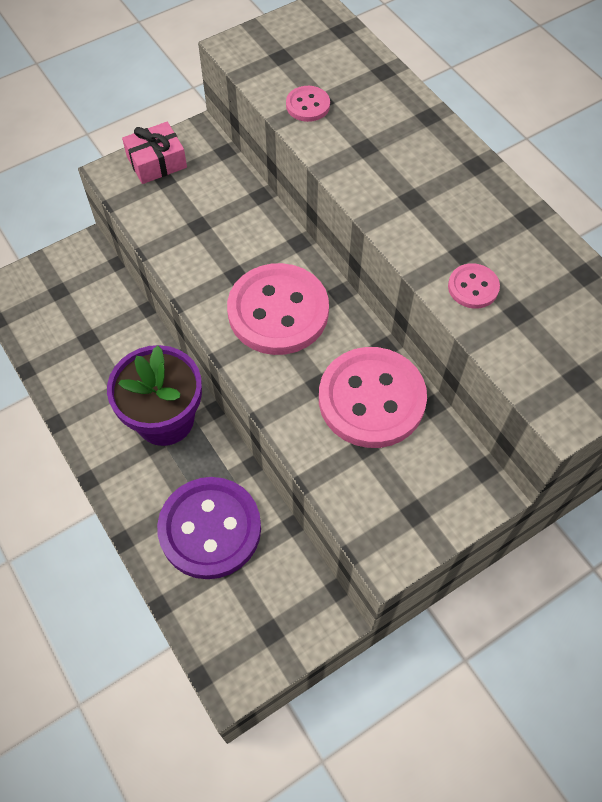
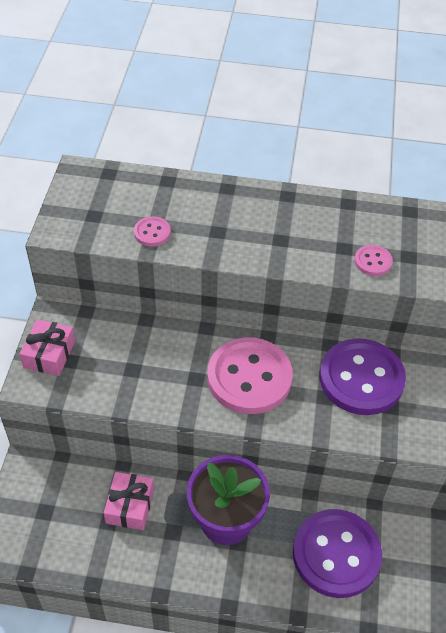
camera: 50 degrees left, 10 degrees down
(115, 342) = (130, 506): none -> pink gift
(371, 399) = (361, 379): pink button -> purple button

